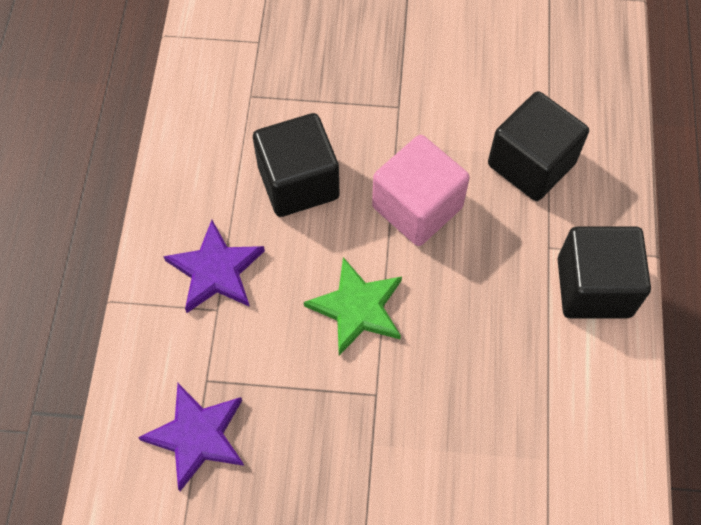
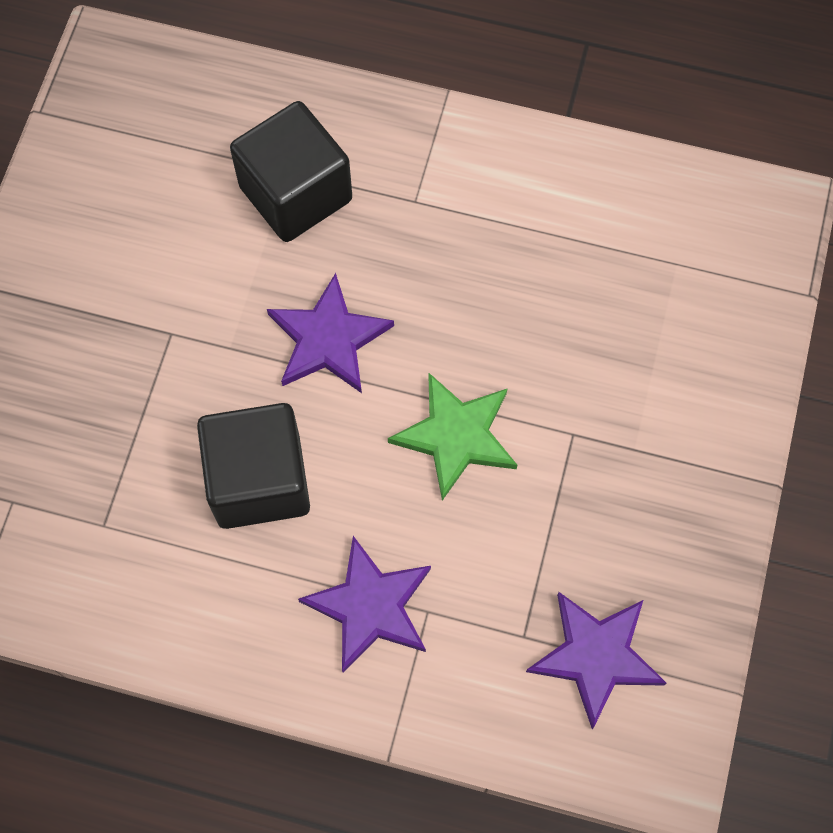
camera: 80 degrees left, 5 degrees up
(417, 207) = (328, 339): pink cube -> purple star
(594, 287) = (476, 165): black cube -> none

